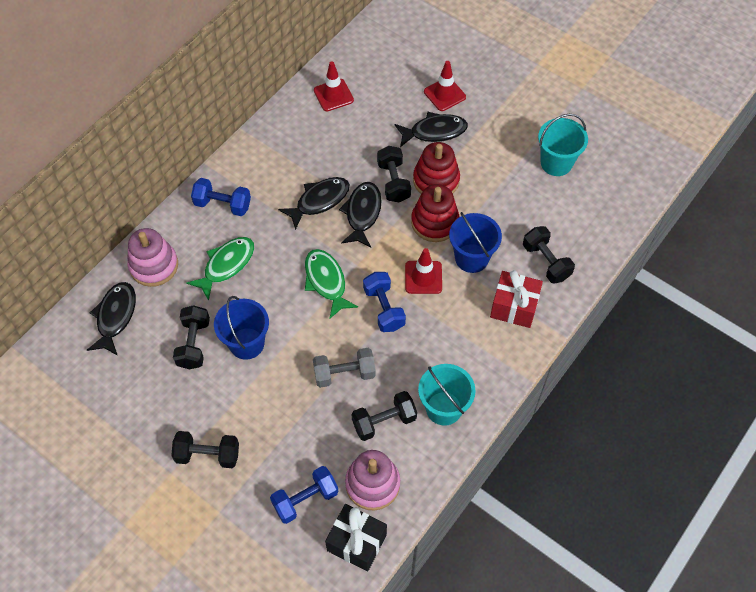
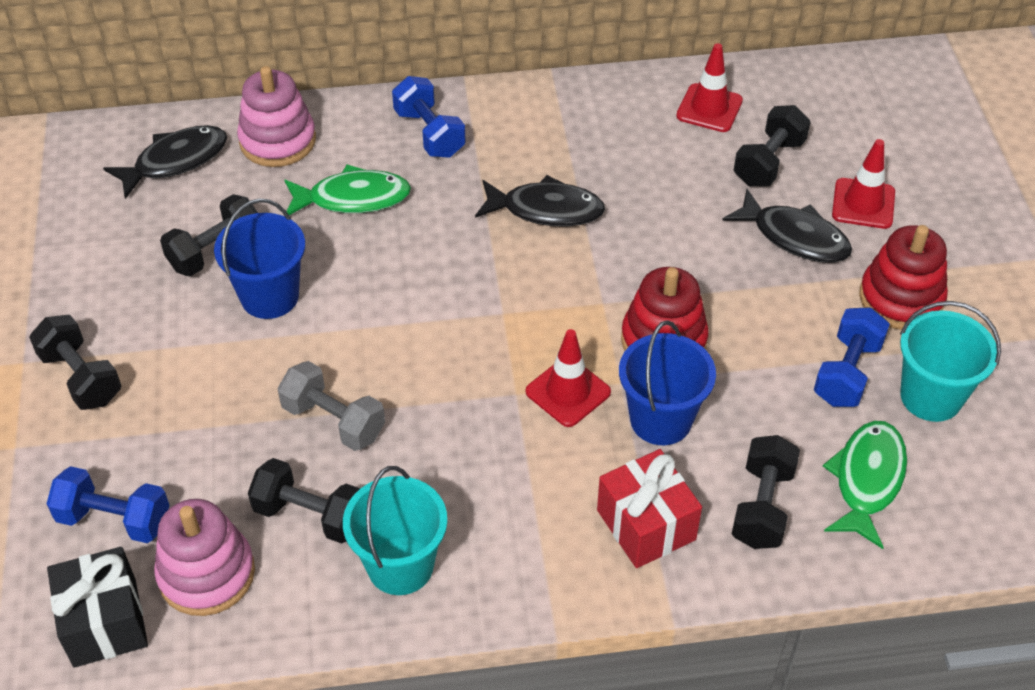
camera: 45 degrees right, 10 degrees down
(326, 281) = (442, 302): green fish -> green fish (867, 480)
(362, 213) = (582, 261): black fish -> none
(384, 308) = (473, 387): blue dumbbell -> blue dumbbell (847, 372)
(393, 182) = (666, 255): black dumbbell -> black dumbbell (769, 162)
(436, 180) = (726, 293): red stacking toy -> red stacking toy (901, 298)

